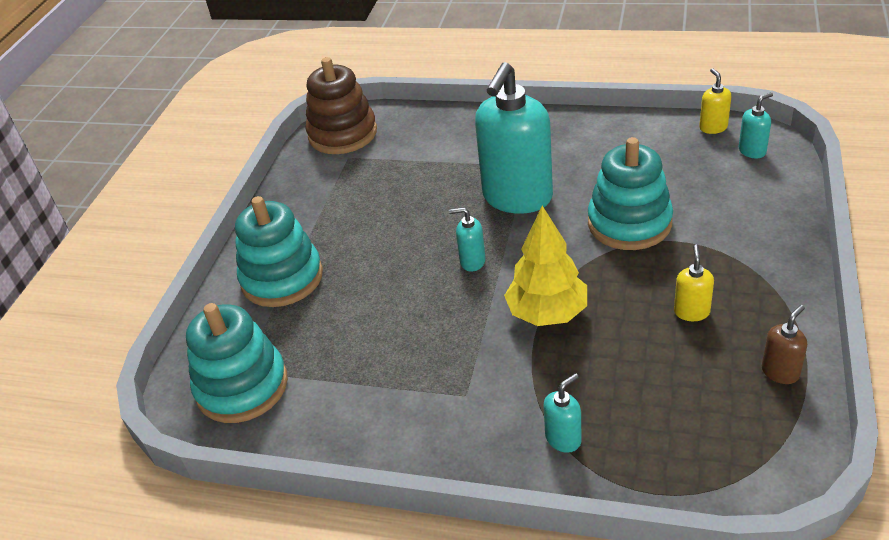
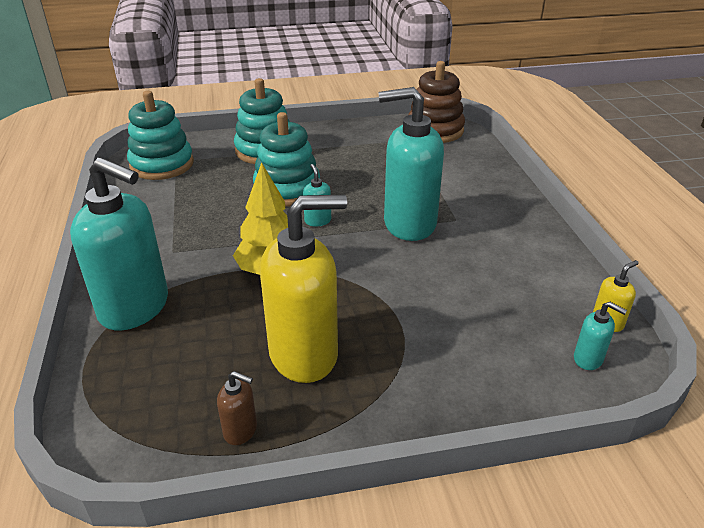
camera: 60 degrees right, 5 degrees down
(563, 439) = (135, 307): turquoise soap dispenser -> turquoise soap dispenser, size x2.40
(629, 223) = (411, 293): turquoise stacking toy -> turquoise stacking toy (287, 189)
(691, 312) = (304, 354): yellow soap dispenser -> yellow soap dispenser, size x2.40

